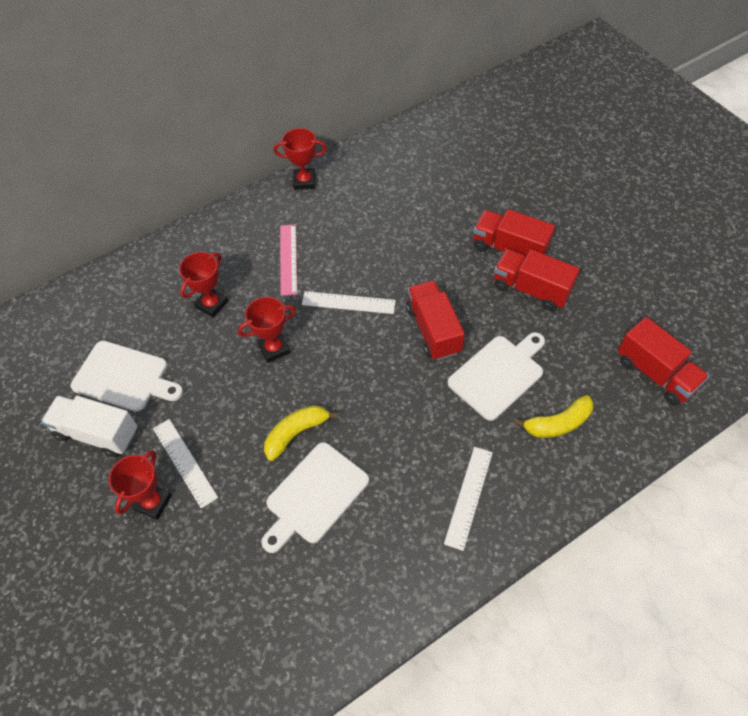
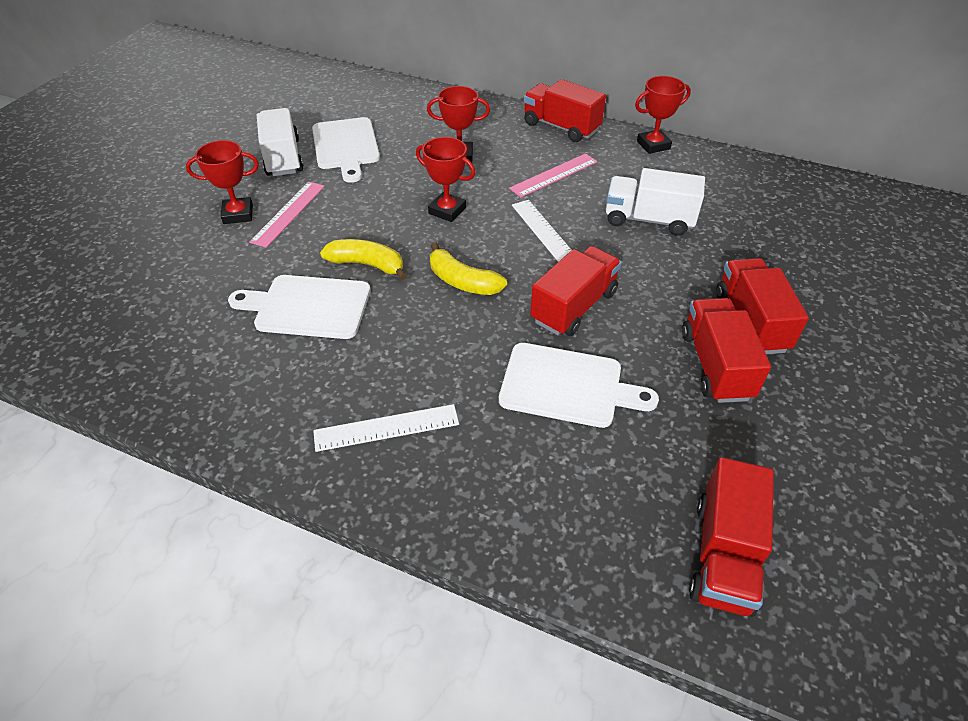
camera: 55 degrees right, 10 degrees down
(185, 462) = (288, 213): white ruler -> pink ruler
(233, 219) = (561, 127): none -> red truck
(304, 181) = (653, 145): red trophy -> red trophy turned 75 degrees counterclockwise
(381, 237) = (649, 220): none -> white truck
(558, 423) = (549, 473): yellow banana -> yellow banana (462, 281)

